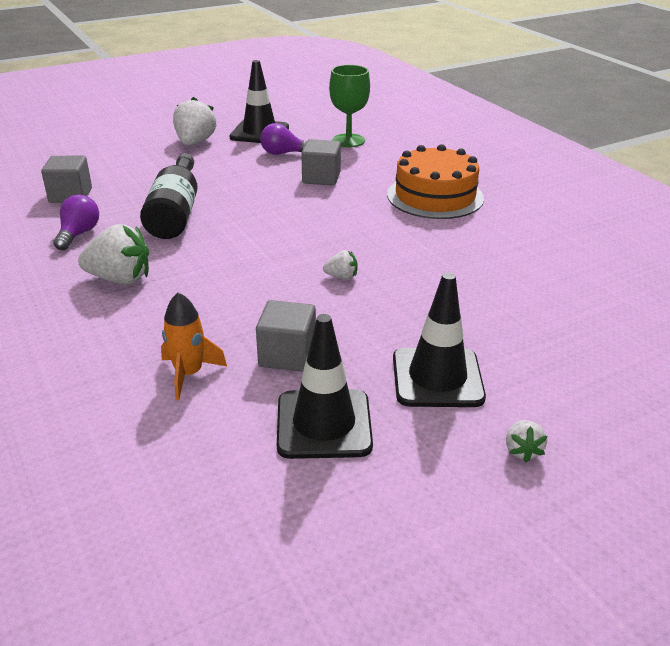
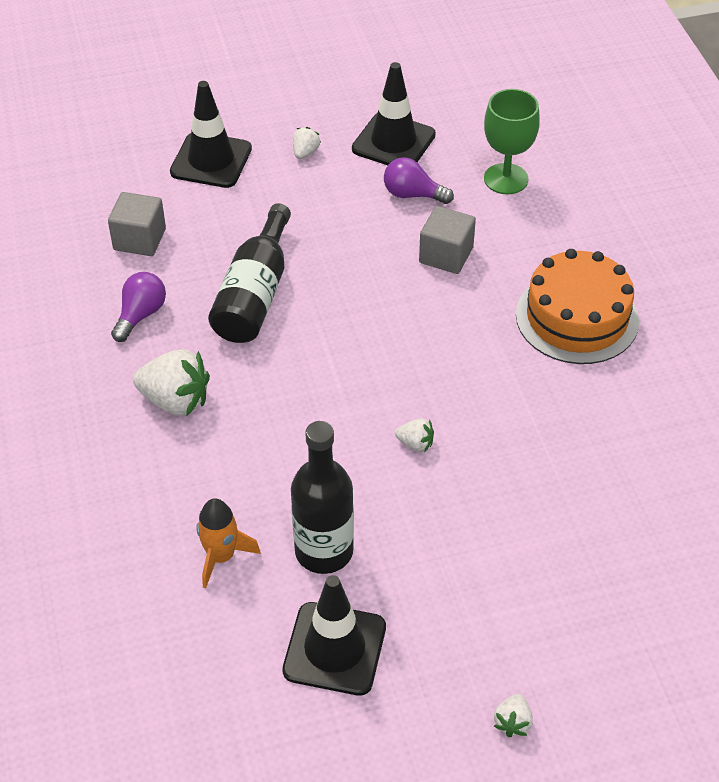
camera: 15 degrees right, 15 degrees up
(195, 143) = (305, 152): white strawberry -> white strawberry, size x0.50
(287, 355) = (324, 551): grey cube -> black bottle
(437, 378) = (466, 614): black traffic cone -> black traffic cone (211, 160)

